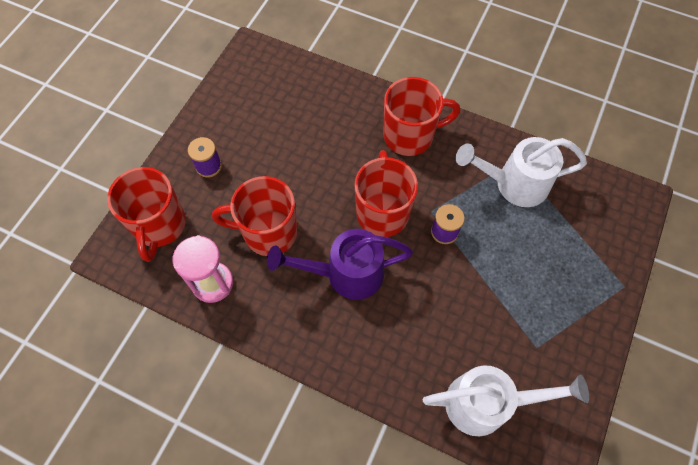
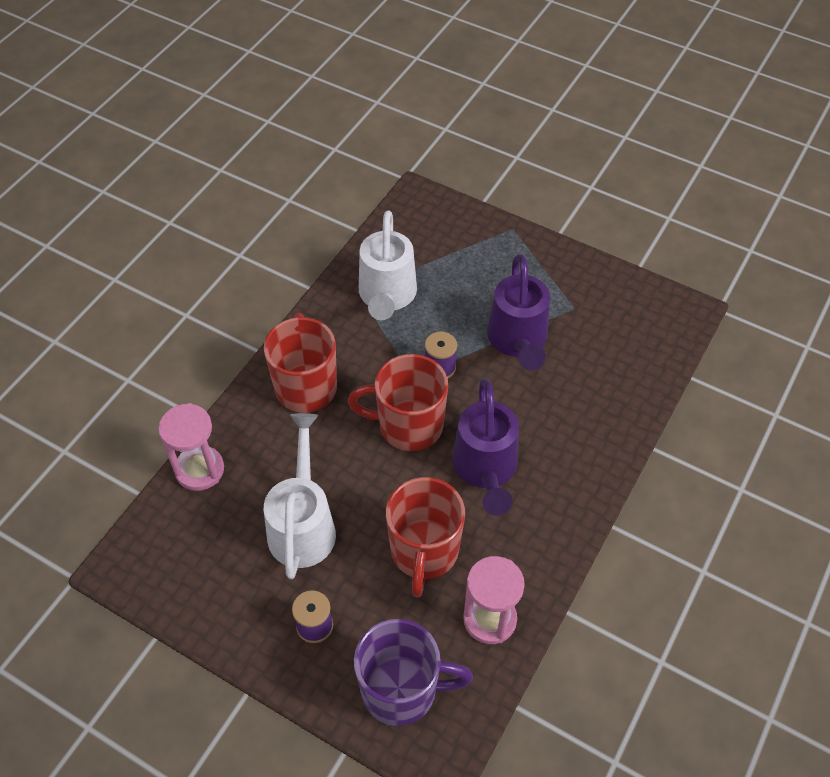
camera: 85 degrees left, 10 degrees down
(159, 226) = (401, 690): red mug -> purple mug
(328, 80) = (200, 470): none -> pink hourglass
(486, 296) = (518, 340): none -> purple watering can
(486, 403) = (631, 357): white watering can -> white watering can (302, 525)

